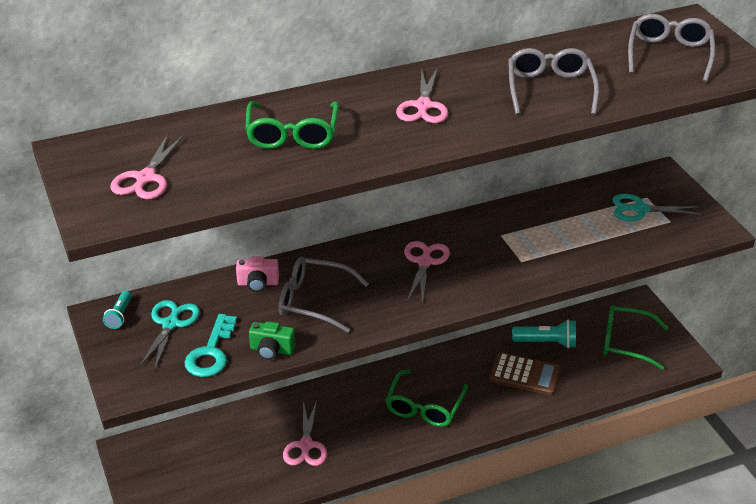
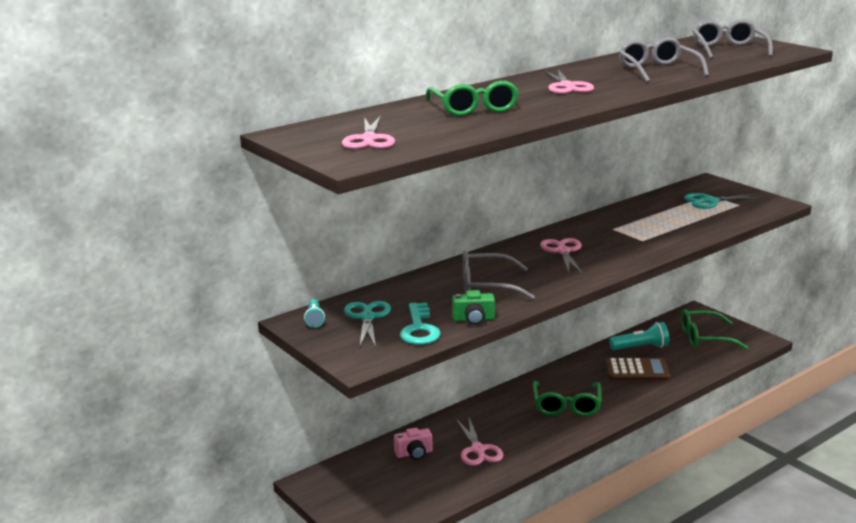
camera: 15 degrees left, 15 degrees down
(258, 283) = (428, 283): pink camera -> pink camera (414, 453)

